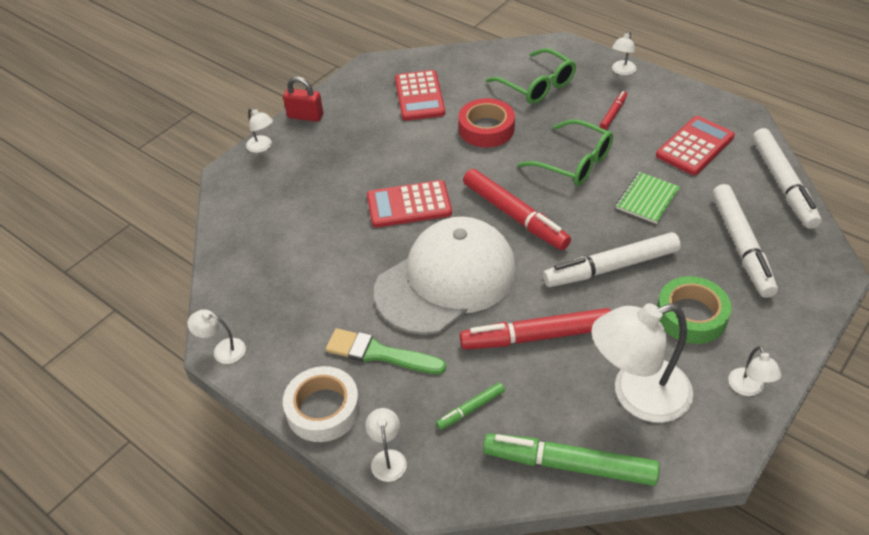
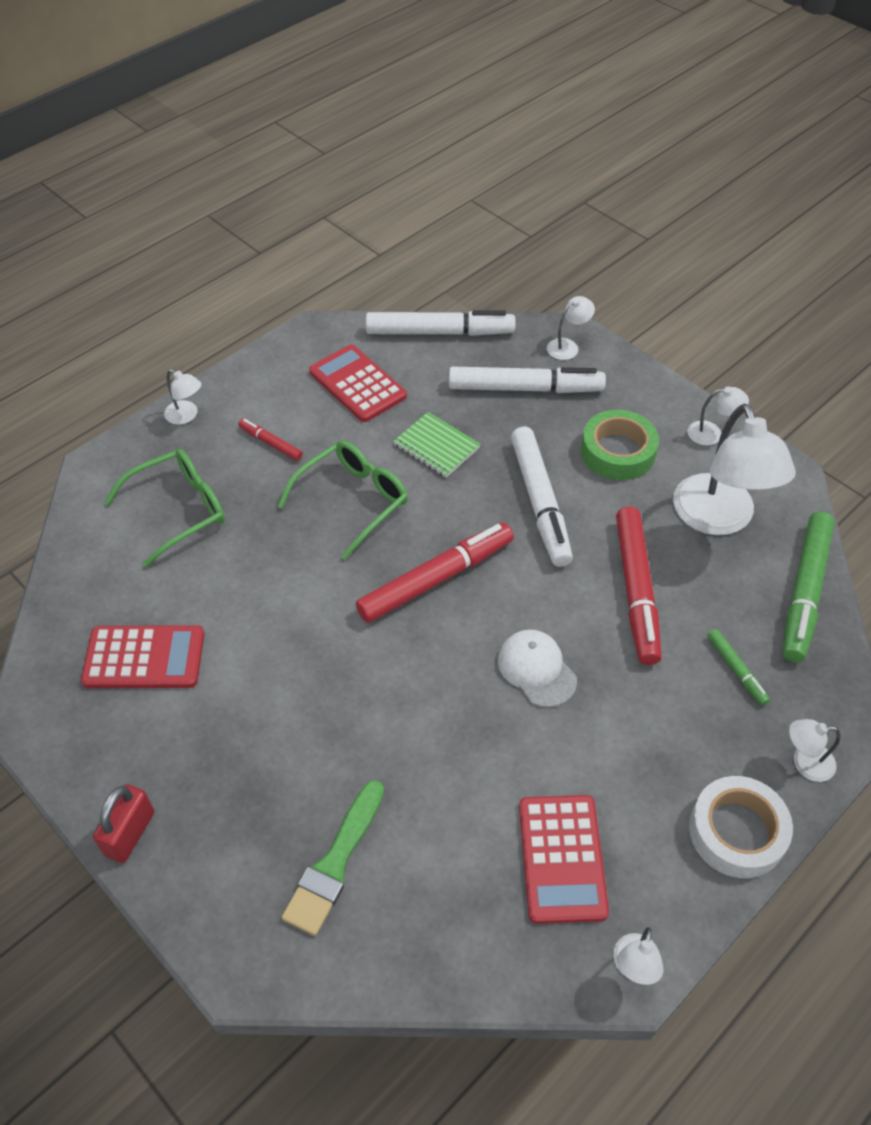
camera: 85 degrees left, 5 degrees up
(262, 147) = (189, 908): white lamp -> white lamp (568, 346)
(379, 354) = (652, 758): green brush -> green brush (335, 863)
(409, 205) = (387, 698): red calculator -> red calculator (561, 858)
(446, 280) = (536, 669): white cap -> white cap, size x0.45
(486, 129) = (253, 583): red tape -> none

